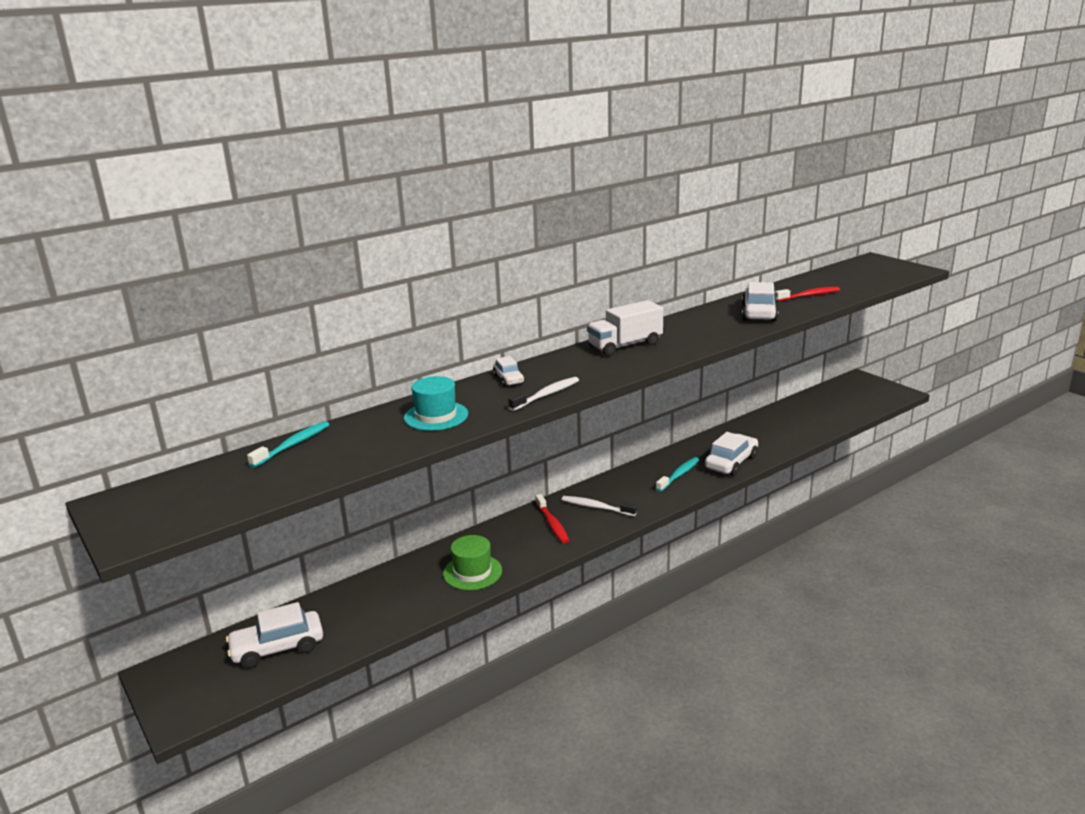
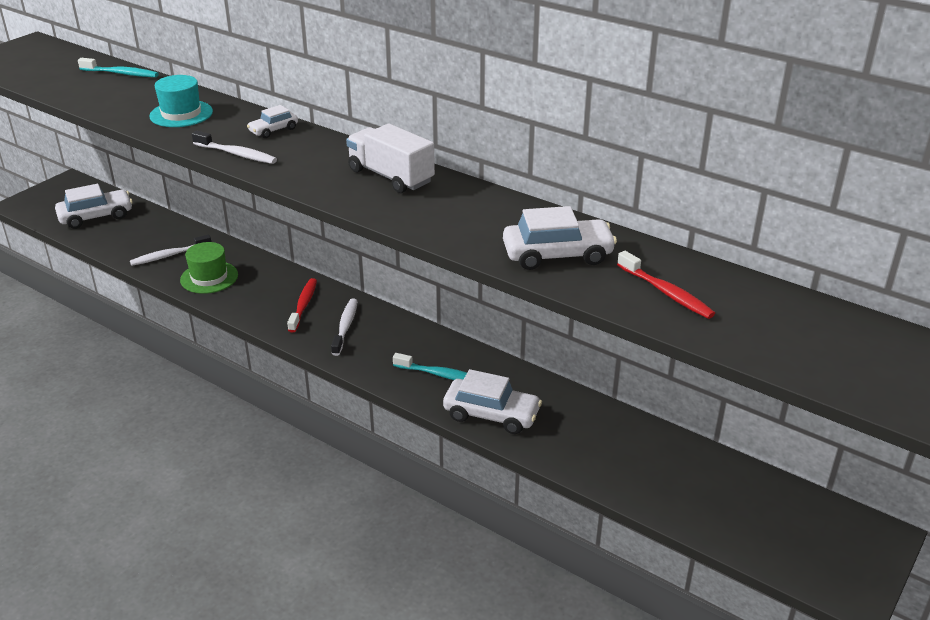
camera: 70 degrees right, 10 degrees up
(277, 648) = (96, 216): white car -> white car turned 105 degrees clockwise
(411, 596) = (169, 255): none -> white toothbrush
(552, 524) = (303, 305): red toothbrush -> red toothbrush turned 135 degrees clockwise

